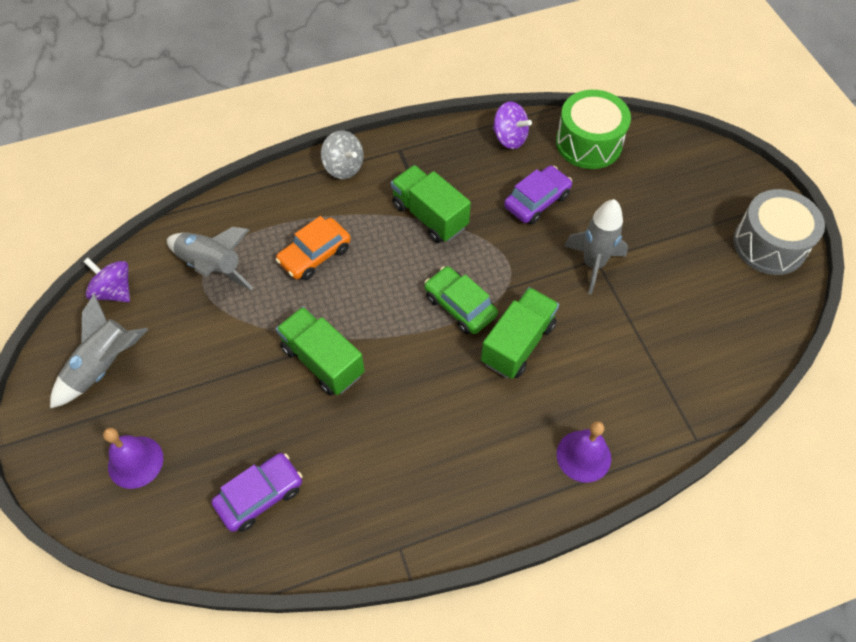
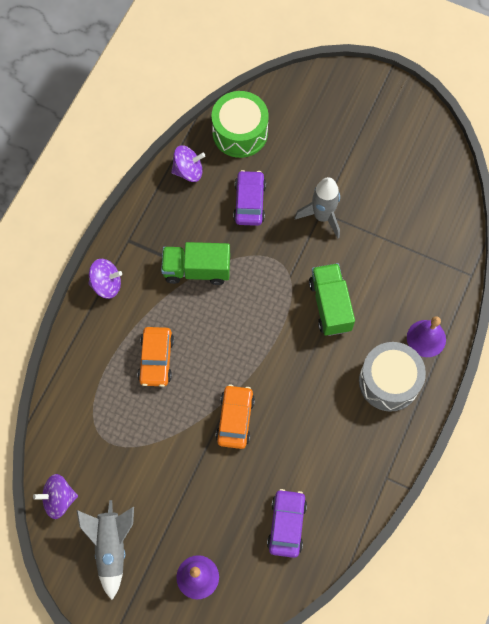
camera: 45 degrees left, 10 degrees up
(212, 267) = (101, 426): grey rocket -> none
(322, 361) = (235, 419): green truck -> orange car
(343, 167) = (106, 284): grey spinning top -> purple spinning top
(460, 306) = (275, 312): green car -> none
(769, 244) = (403, 116): grey drum -> grey drum (389, 381)

